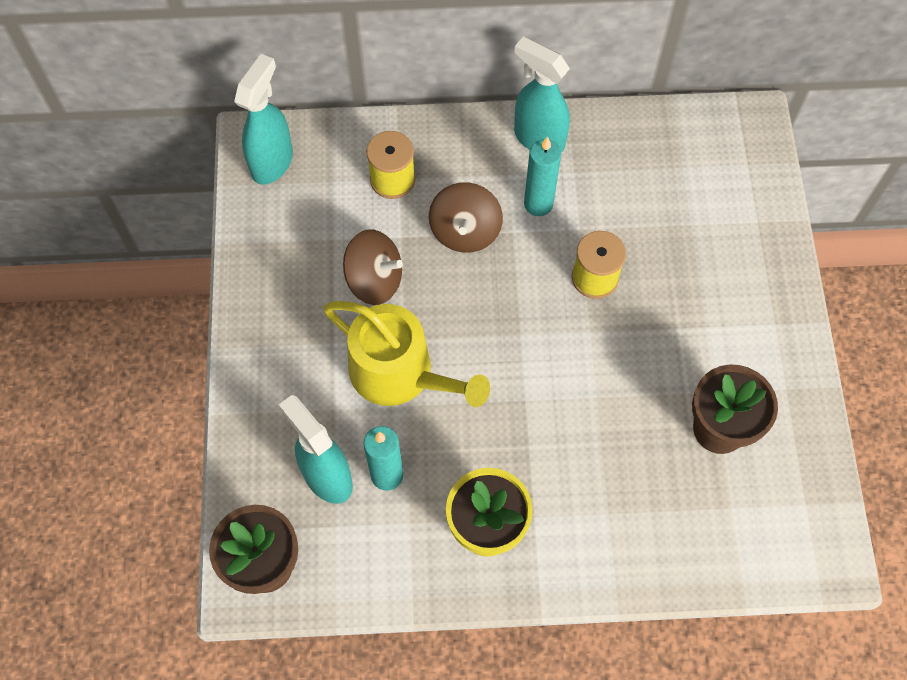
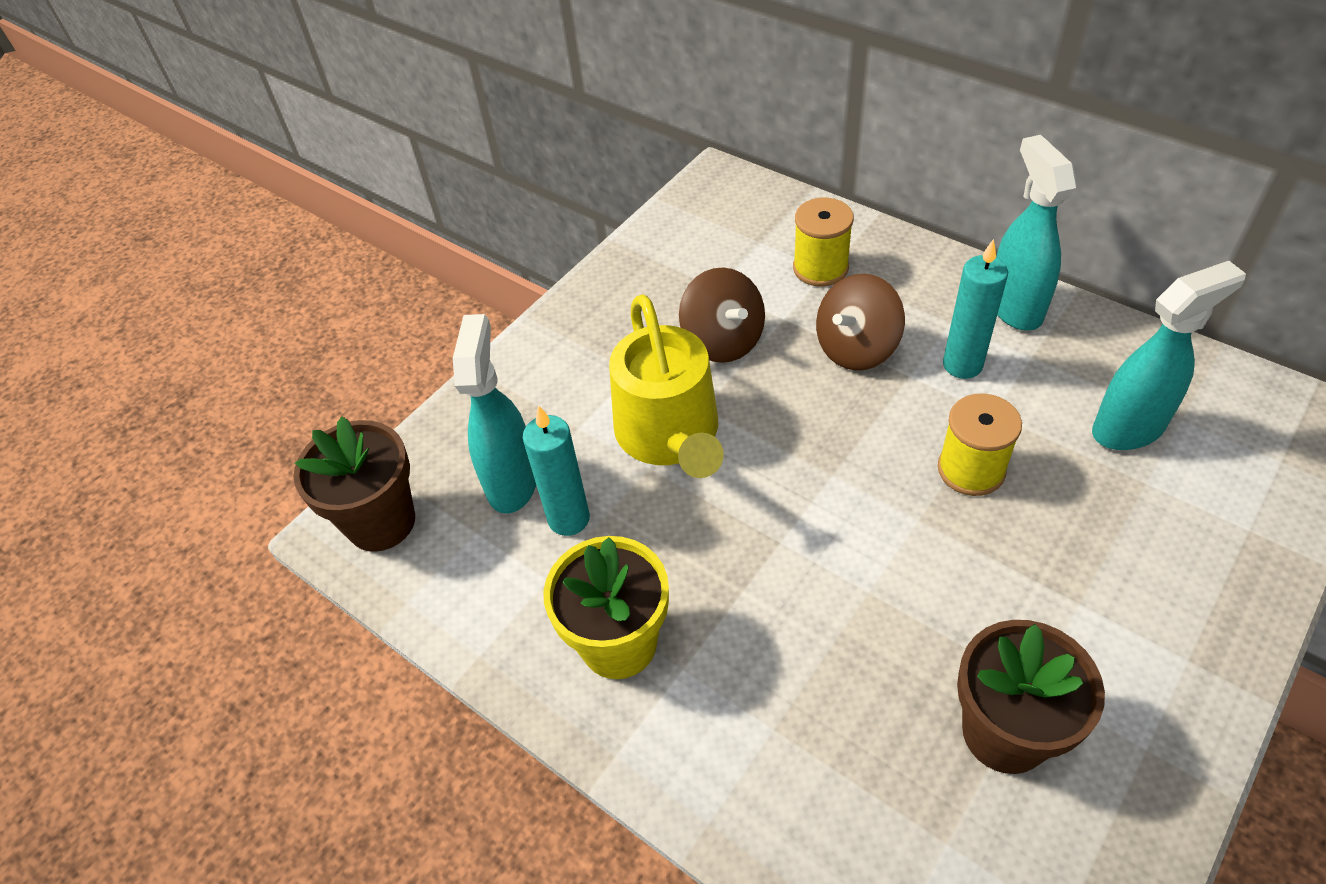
camera: 45 degrees right, 15 degrees down
(272, 162) = (718, 201): turquoise spray bottle -> turquoise spray bottle (1129, 428)

